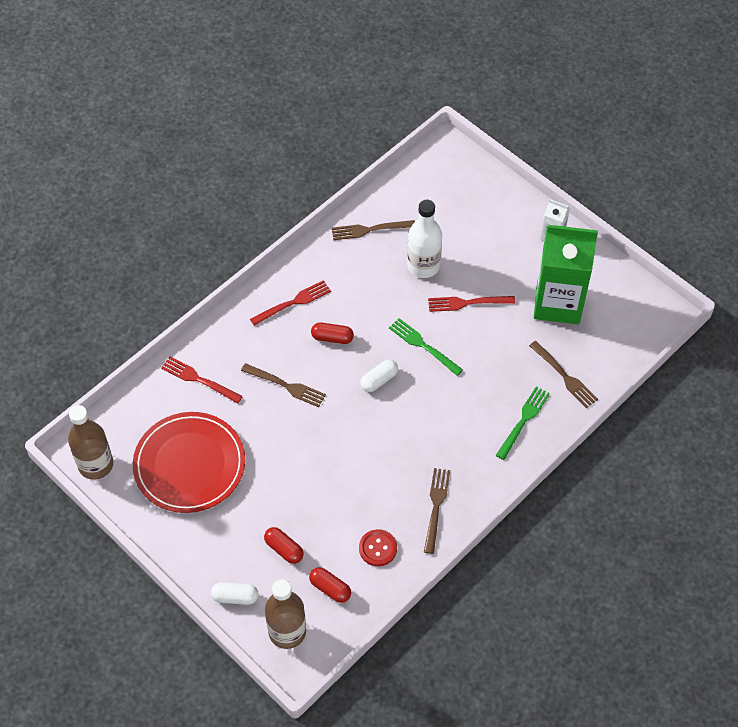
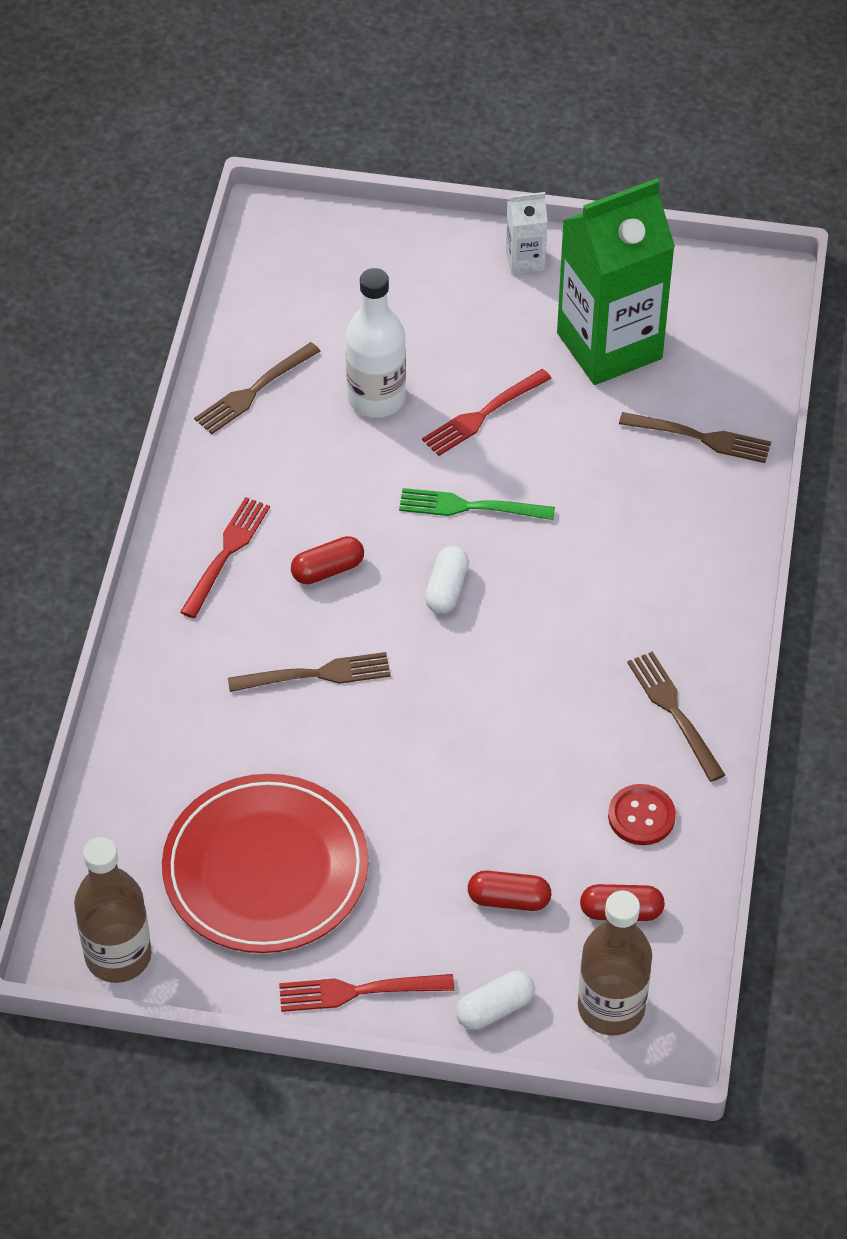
camera: 35 degrees left, 5 degrees down
(199, 379) = (175, 741): red fork -> red fork (359, 991)
(523, 421) = (695, 528): green fork -> none

